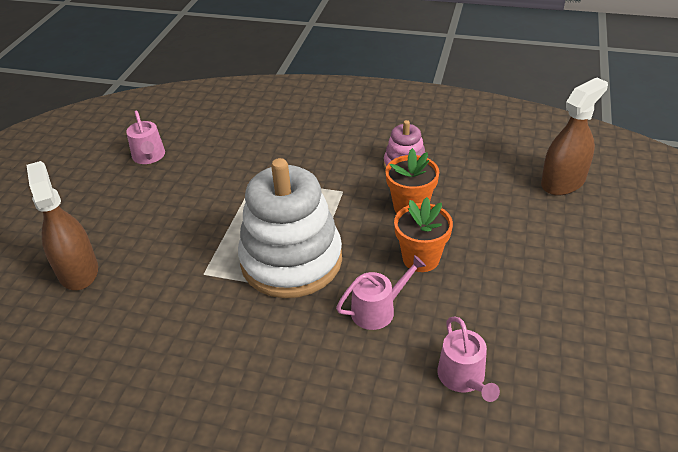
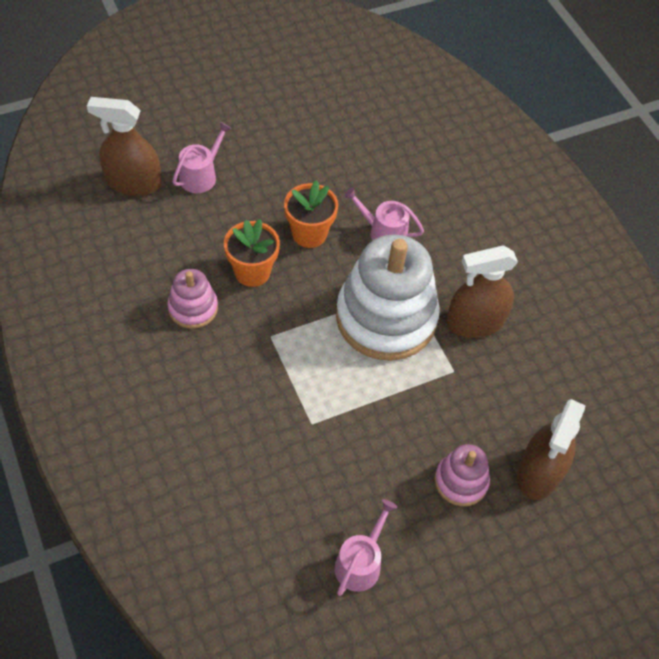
camera: 135 degrees left, 15 degrees up
(129, 226) = (461, 481): none -> pink stacking toy
(226, 316) = (475, 322): none -> brown spray bottle
(463, 378) = (396, 161): pink watering can -> pink watering can (201, 175)

